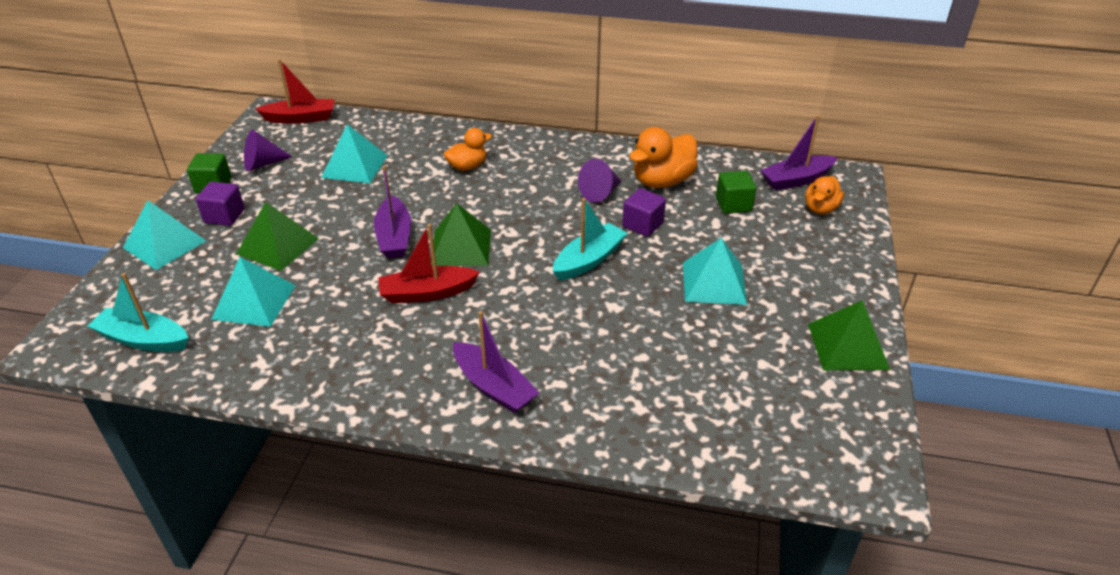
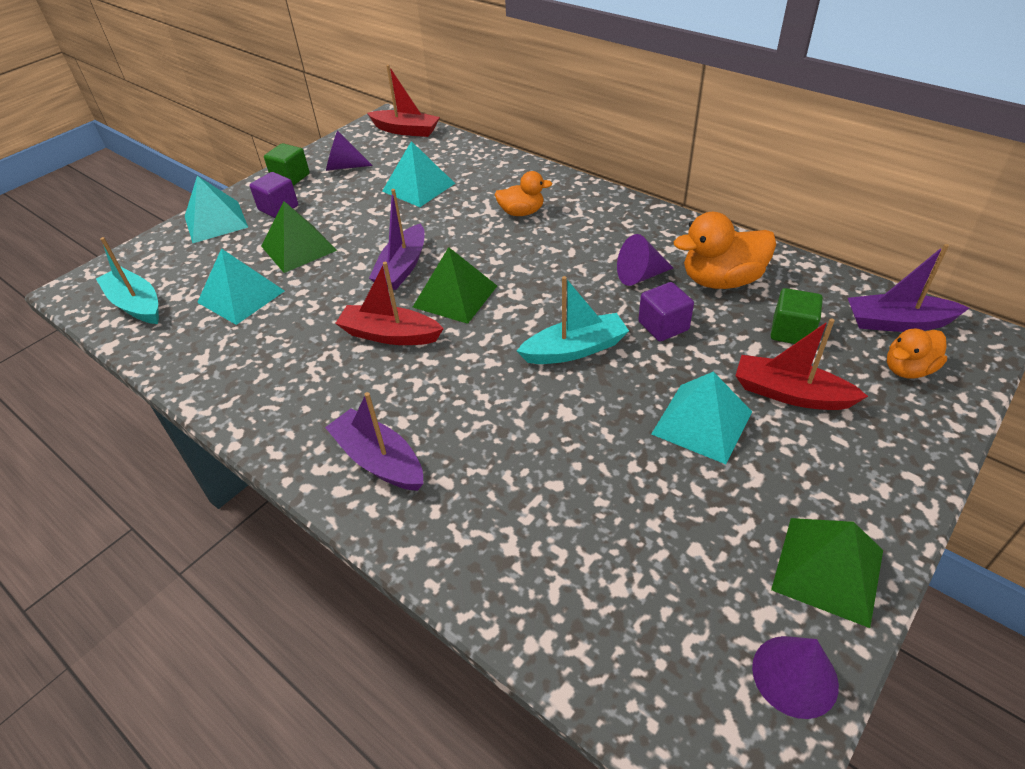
camera: 30 degrees right, 5 degrees up
(494, 387) = (379, 460): purple boat -> purple boat turned 150 degrees clockwise
(758, 246) = (790, 394): none -> red boat
(866, 412) = (795, 675): none -> purple cone

